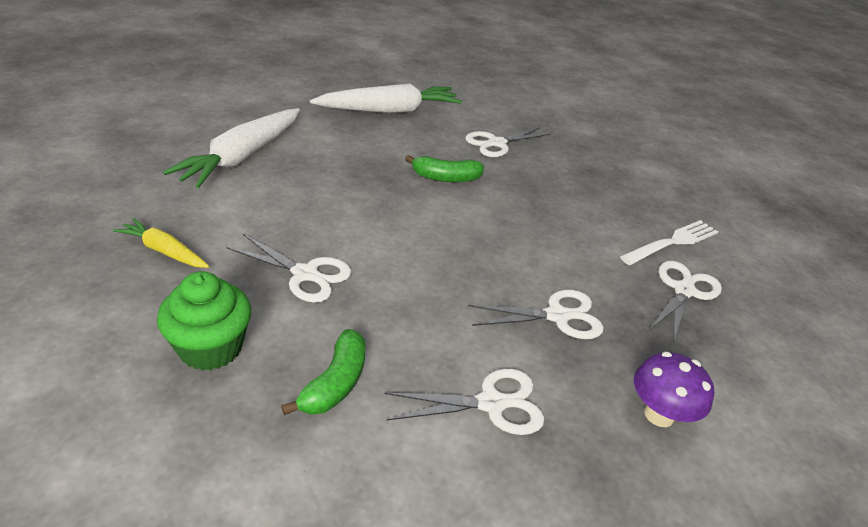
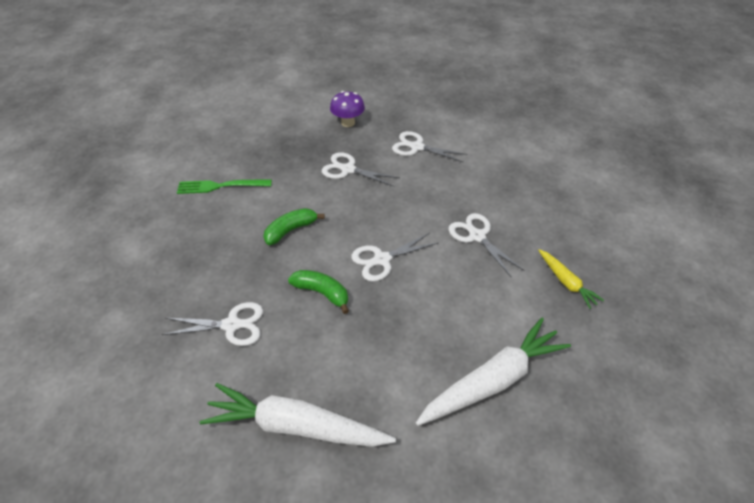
camera: 145 degrees left, 10 degrees up
(211, 348) = (540, 208): green cupcake -> none
(335, 383) = (483, 175): green banana -> green banana (291, 230)
(672, 242) = (220, 186): white fork -> green fork
(683, 290) = (260, 160): white scissors -> white scissors (382, 260)

